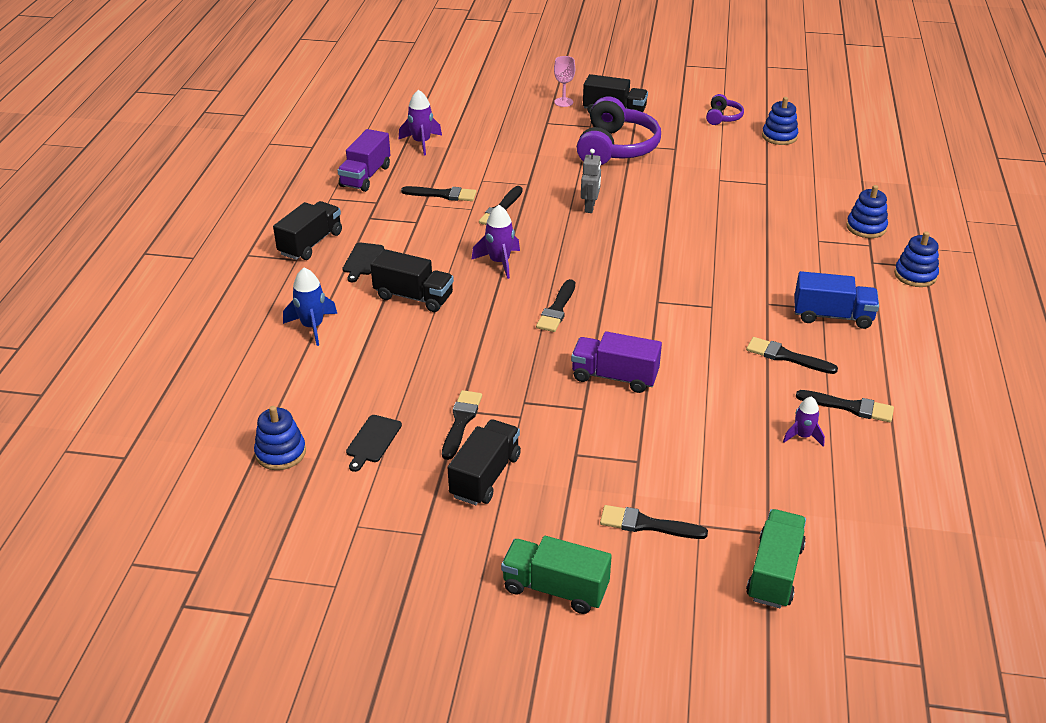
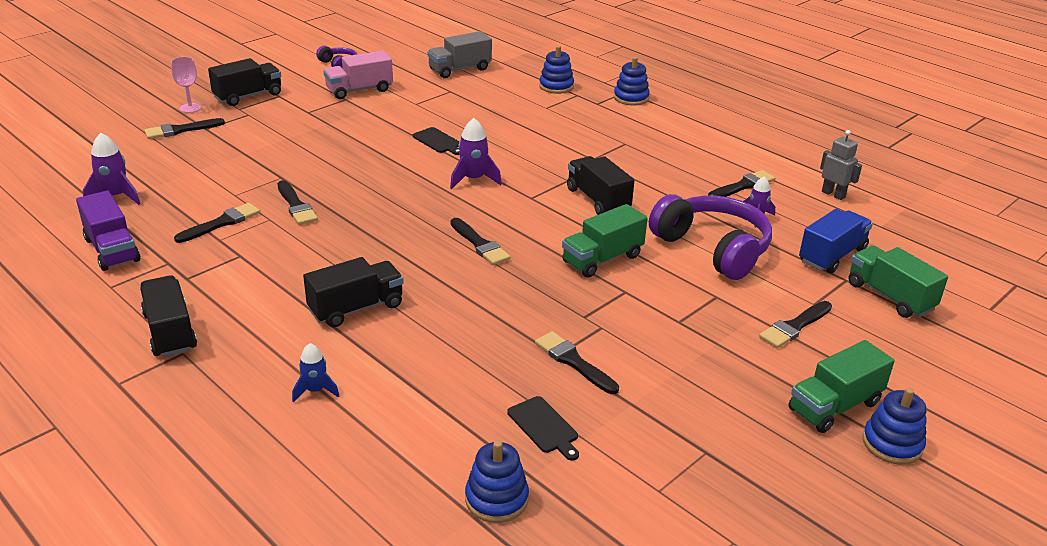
camera: 55 degrees left, 5 degrees down
(312, 327) = (315, 390): blue rocket -> blue rocket, size x0.66
(362, 260) = (252, 312): black cutting board -> black cutting board (438, 141)
(485, 476) = (661, 381): black truck -> black truck (598, 200)
(499, 262) = (373, 241): purple rocket -> purple rocket (473, 179)
(590, 207) = (363, 167): grey robot -> grey robot (833, 194)
(614, 377) = (602, 259): purple truck -> green truck
(616, 148) = (301, 119): purple headphones -> purple headphones (713, 248)
(698, 146) = (359, 90): none -> pink truck
(779, 136) = (400, 59): blue stacking toy -> blue stacking toy (892, 444)
(786, 356) = (662, 181): black brush -> black brush (180, 130)
(811, 169) = (459, 69): none -> grey truck
(832, 316) = (638, 144): blue truck -> blue truck (832, 256)

